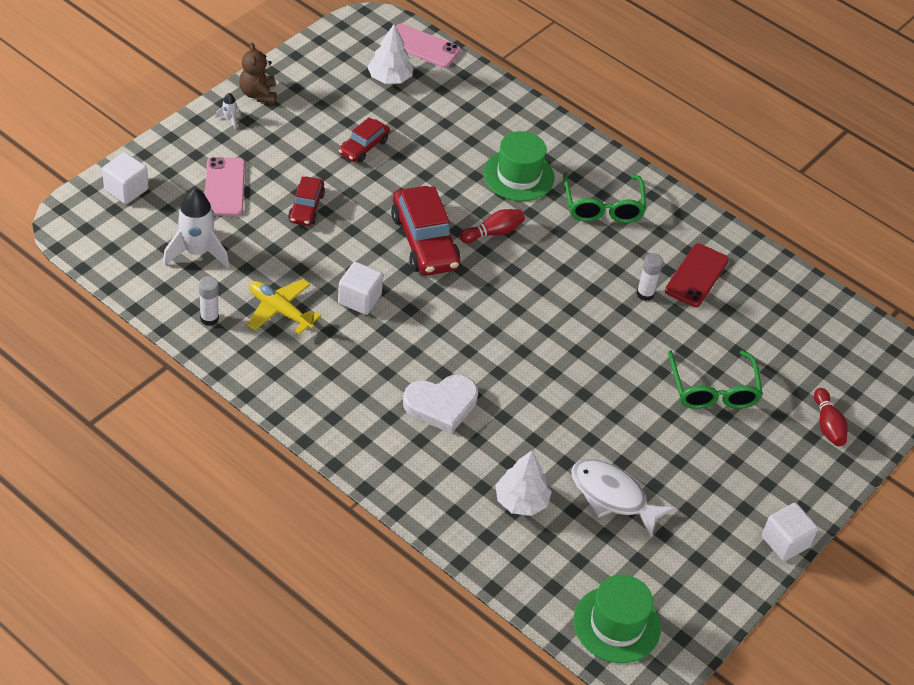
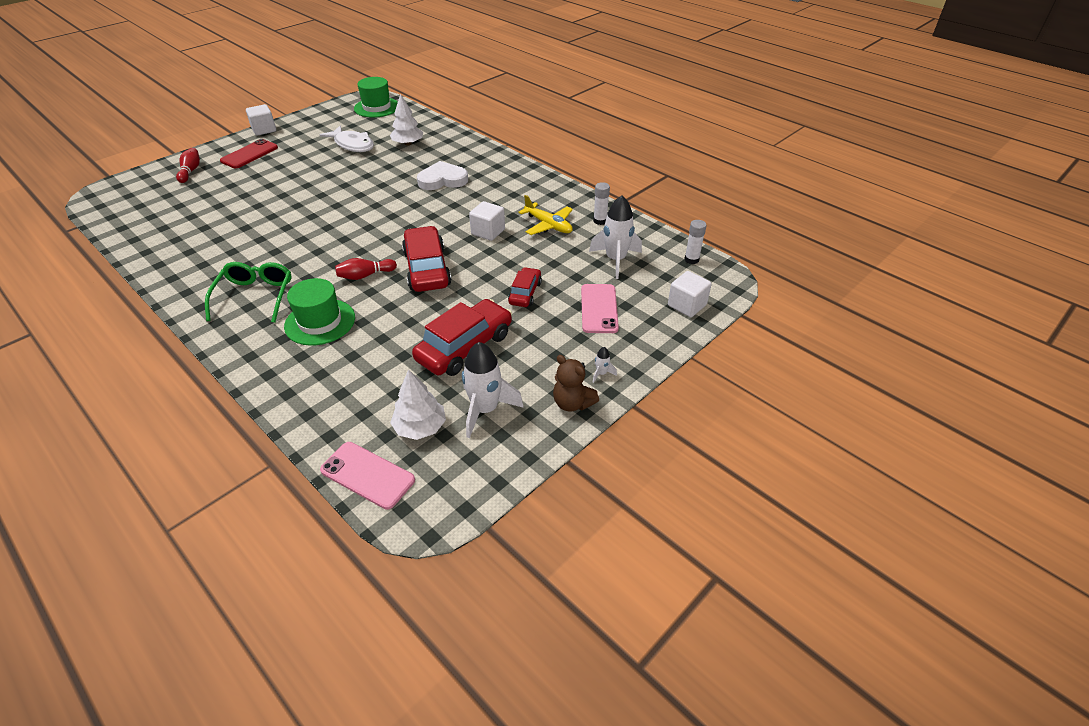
camera: 170 degrees left, 5 degrees down
(258, 94) = (572, 403): brown teddy bear -> brown teddy bear turned 135 degrees clockwise
(336, 90) = (485, 410): none -> white rocket
(363, 147) = (465, 347): red car -> red car, size x1.77
(645, 294) = (262, 236): white glue stick -> white glue stick (691, 259)
(696, 275) = (211, 247): red phone -> red phone (249, 154)
(713, 390) = (253, 186): green glasses -> none

